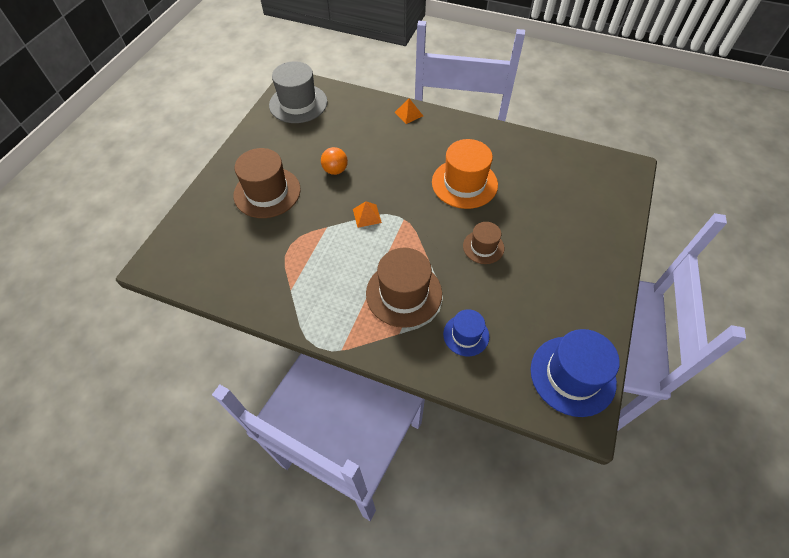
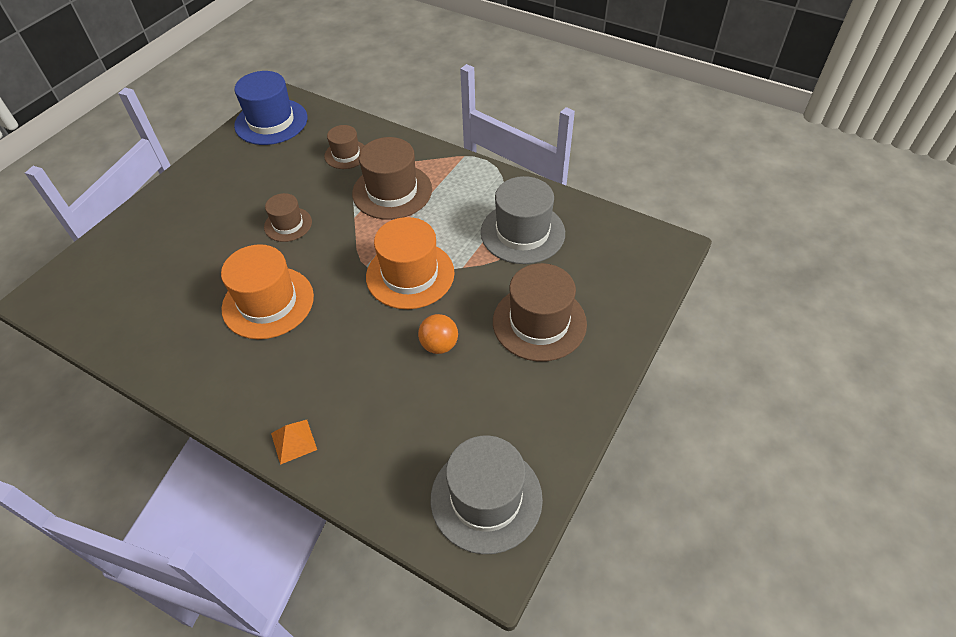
camera: 170 degrees left, 5 degrees down
(279, 263) = (522, 232): none -> grey hat
(367, 216) = (410, 274): orange pyramid -> orange hat
(466, 335) = (346, 154): blue hat -> brown hat

